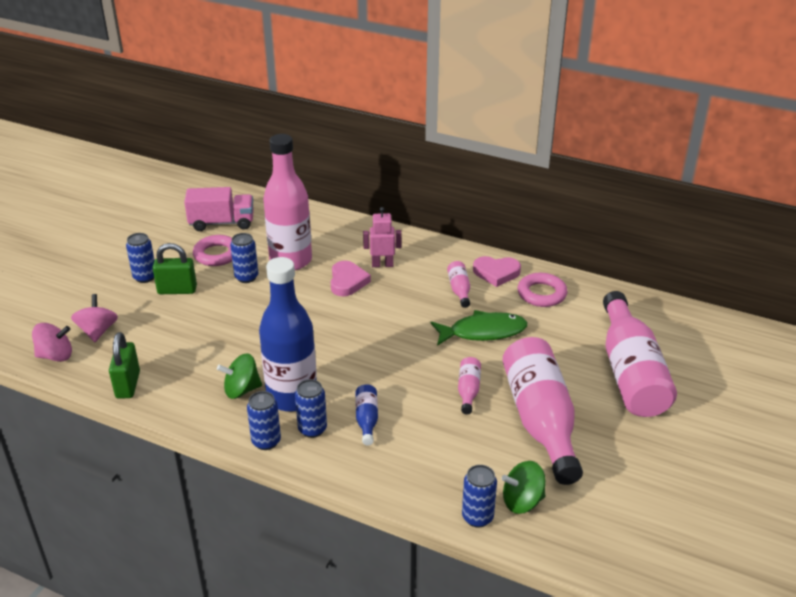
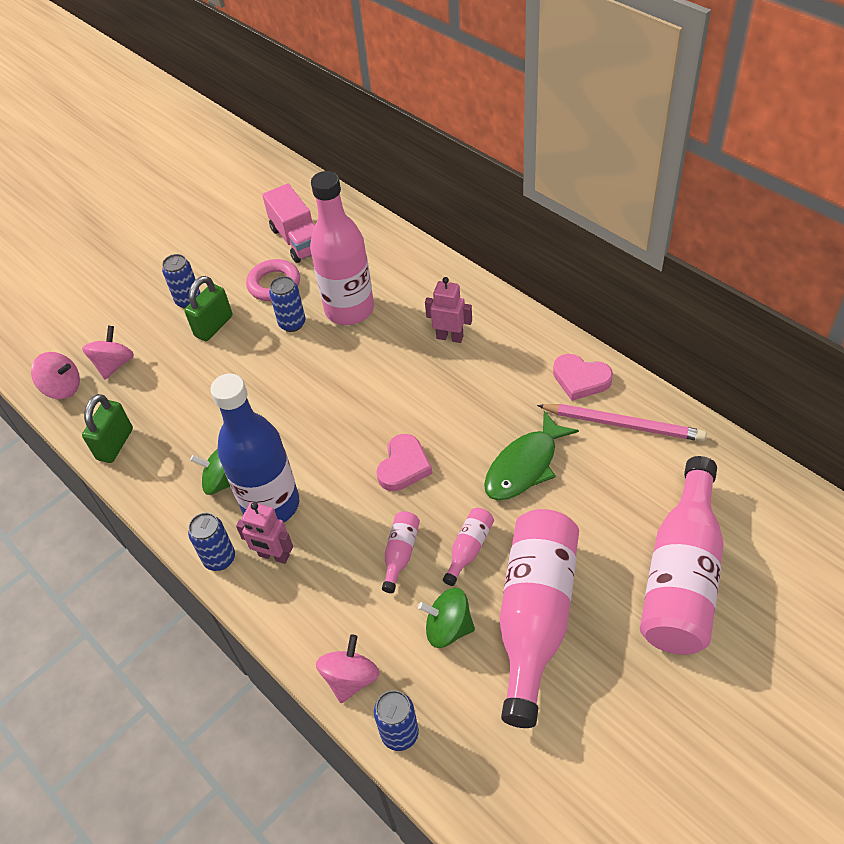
camera: 25 degrees right, 15 degrees up
(177, 290) = (213, 326): green padlock -> green padlock turned 75 degrees counterclockwise
(222, 223) = (297, 240): pink truck -> pink truck turned 45 degrees clockwise
(312, 429) = (274, 556): blue can -> pink robot
(347, 281) = (399, 354): pink heart -> pink heart (403, 466)
(367, 419) = (337, 559): blue bottle -> none
(419, 492) = (351, 678): none -> pink spinning top
(459, 290) = (524, 395): pink bottle -> pink bottle (400, 553)
(483, 332) = (525, 466): green fish -> green fish turned 120 degrees clockwise
(522, 501) = (461, 728): green spinning top -> green spinning top (448, 628)
(541, 294) = (623, 424): pink ring -> pink pencil

